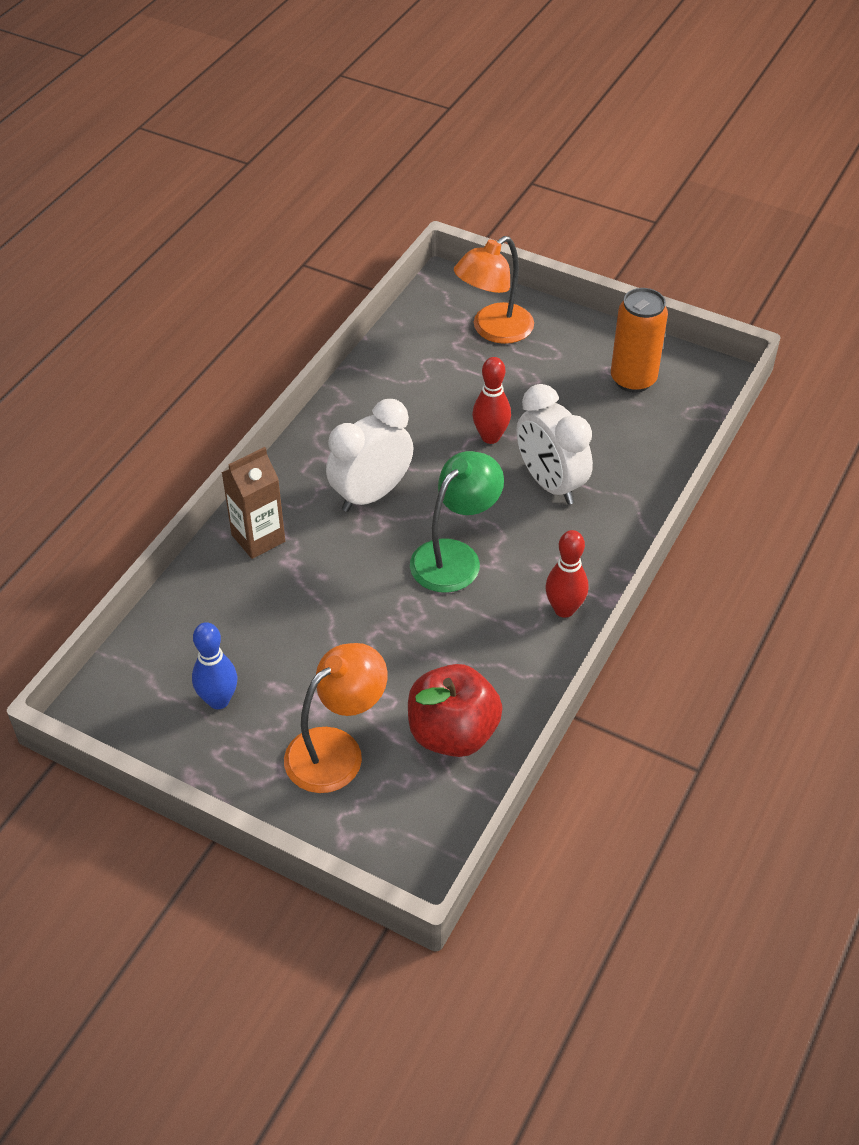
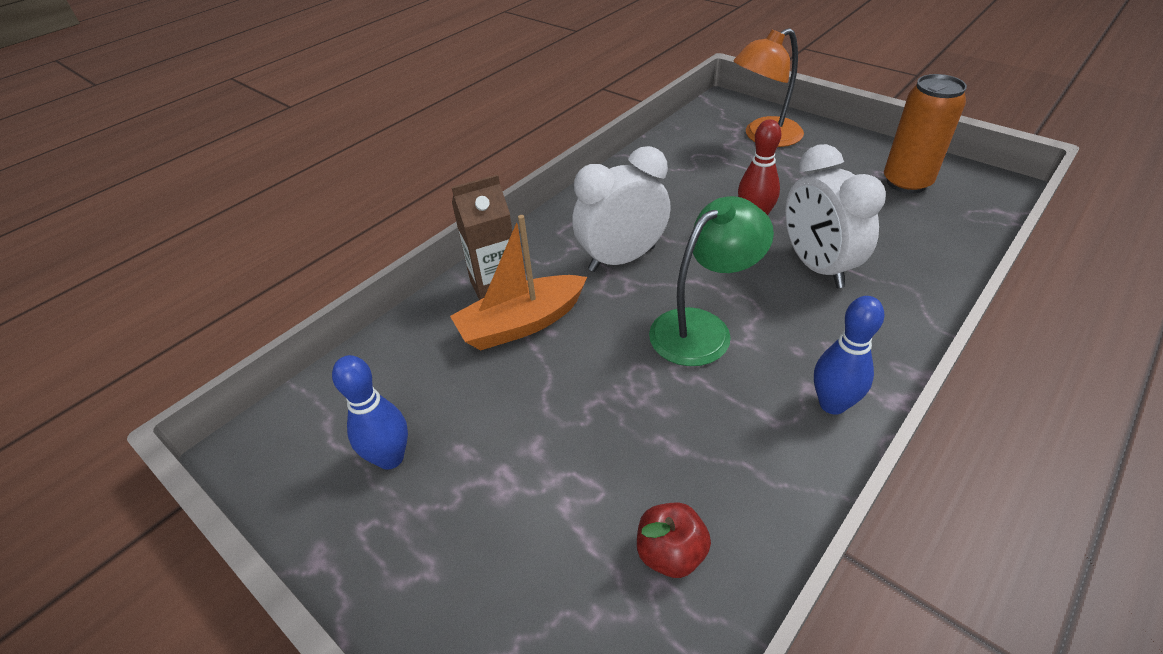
camera: 15 degrees right, 5 degrees down
(293, 571) = (521, 324): none -> orange boat
(336, 750) = (511, 551): orange lamp -> none
(453, 733) = (671, 553): red apple -> red apple, size x0.55
(564, 609) = (832, 404): red bowling pin -> blue bowling pin

